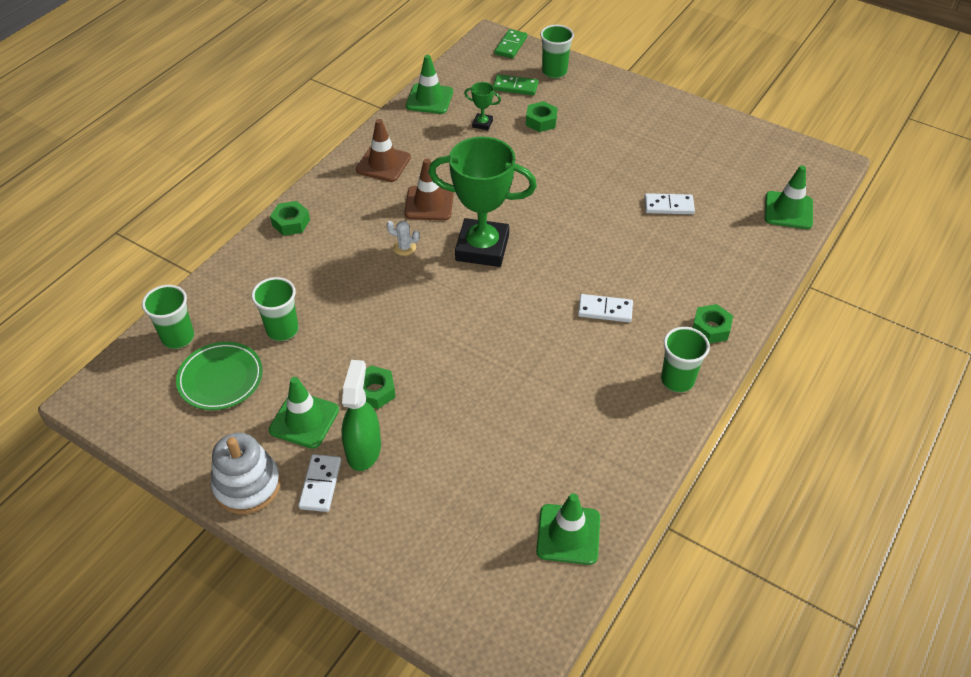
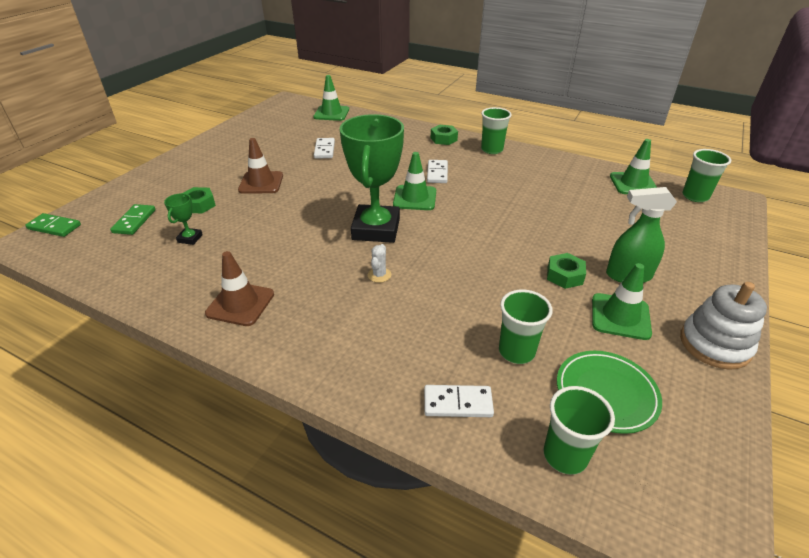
camera: 95 degrees left, 10 degrees down
(291, 223) = (341, 373): green nut -> none
(320, 484) = (678, 296): white domino -> white domino (458, 403)
(429, 99) = (127, 278): green traffic cone -> green traffic cone (415, 198)
(429, 203) = (313, 264): brown traffic cone -> brown traffic cone (261, 183)
(554, 72) = (121, 200): green cup -> green cup (695, 196)

